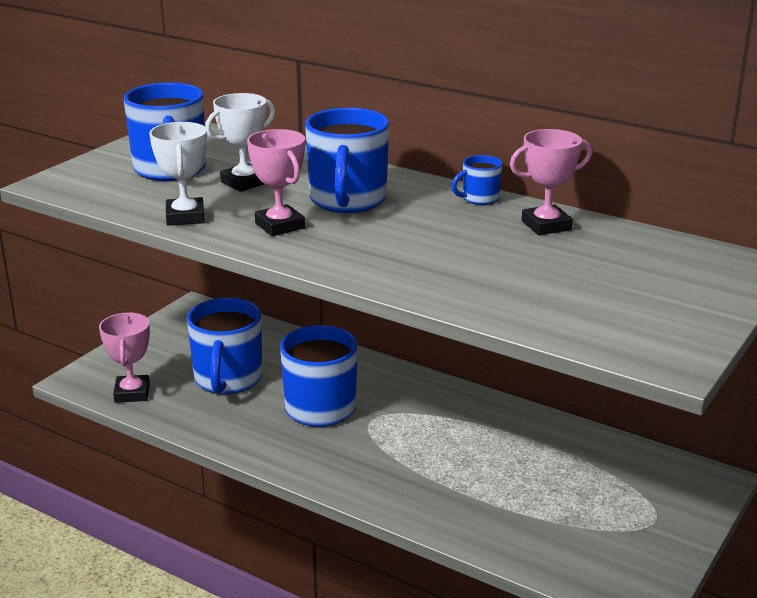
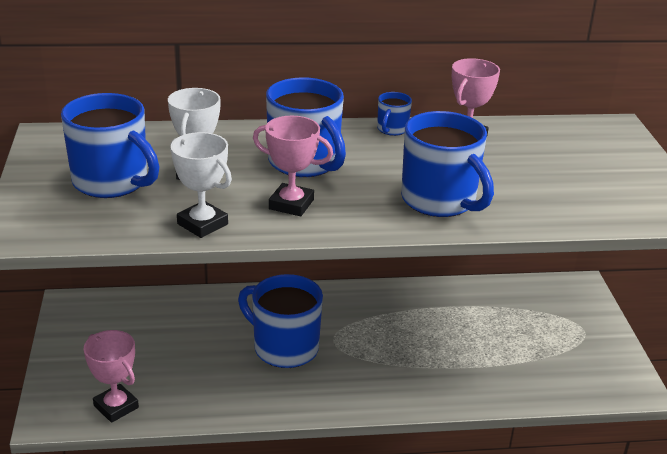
camera: 40 degrees left, 5 degrees up
(228, 380) = (183, 357): blue mug -> blue mug (440, 201)

